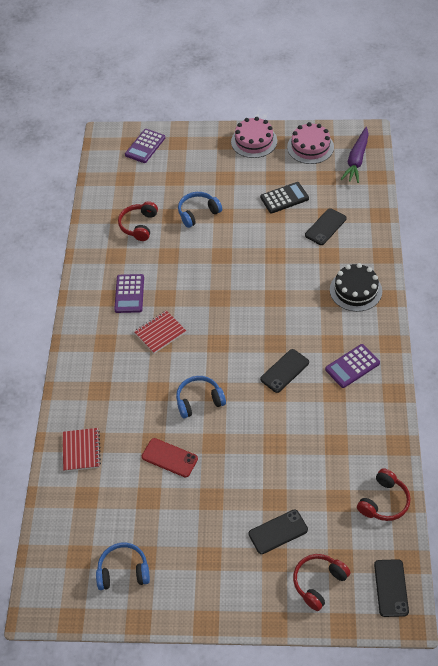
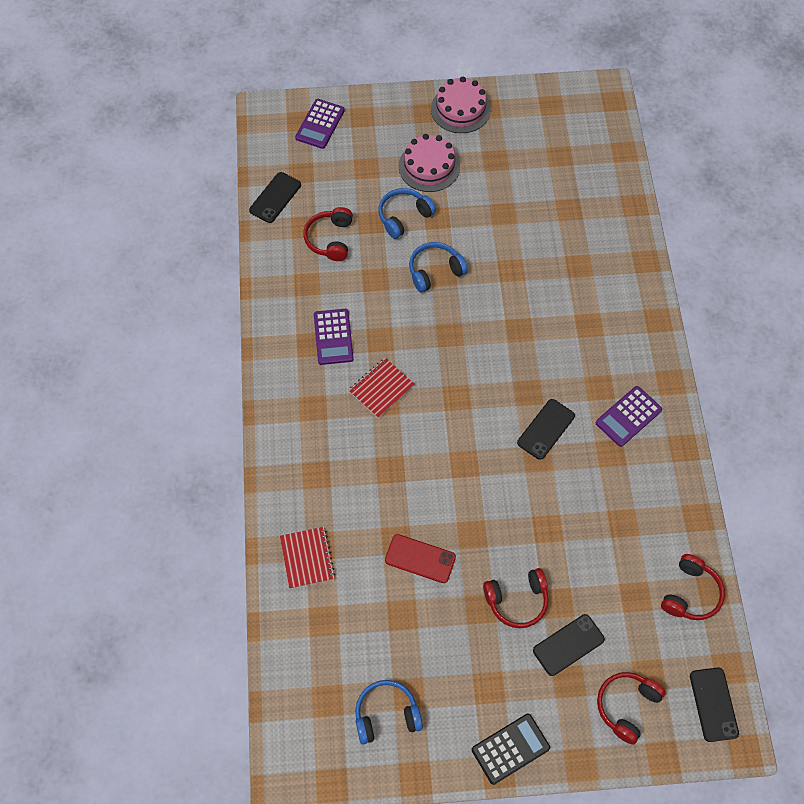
camera: 10 degrees left, 10 degrees up
(199, 401) = (445, 478): blue headphones -> blue headphones (435, 271)
(242, 495) = (517, 601): none -> red headphones
(284, 198) = (511, 188): black calculator -> black calculator (510, 748)
(310, 147) = (534, 113): pink cake -> pink cake (429, 166)
(325, 227) = (569, 226): black phone -> black phone (275, 197)
(355, 290) = (618, 312): black cake -> none
(356, 160) = (595, 129): purple carrot -> none

